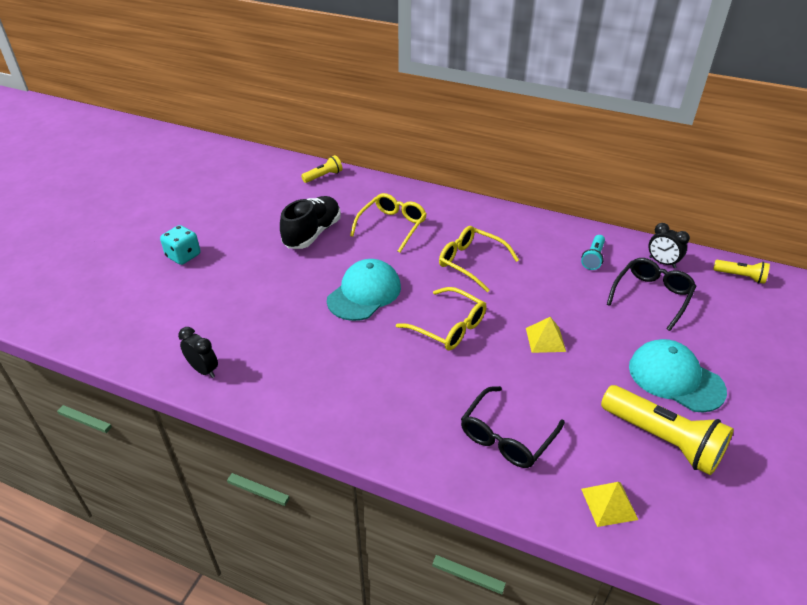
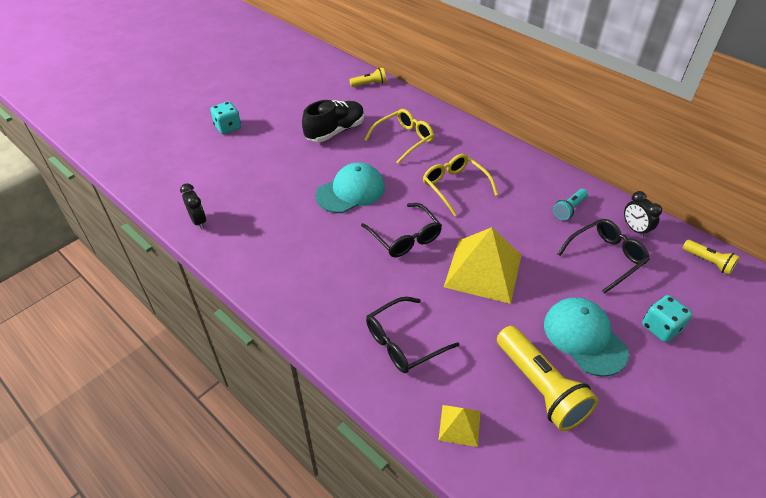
camera: 20 degrees right, 5 degrees up
(448, 327) = (405, 237): yellow glasses -> black glasses
(545, 339) = (483, 270): yellow pyramid -> yellow pyramid, size x2.10
(735, 349) = (660, 328): none -> turquoise dice

